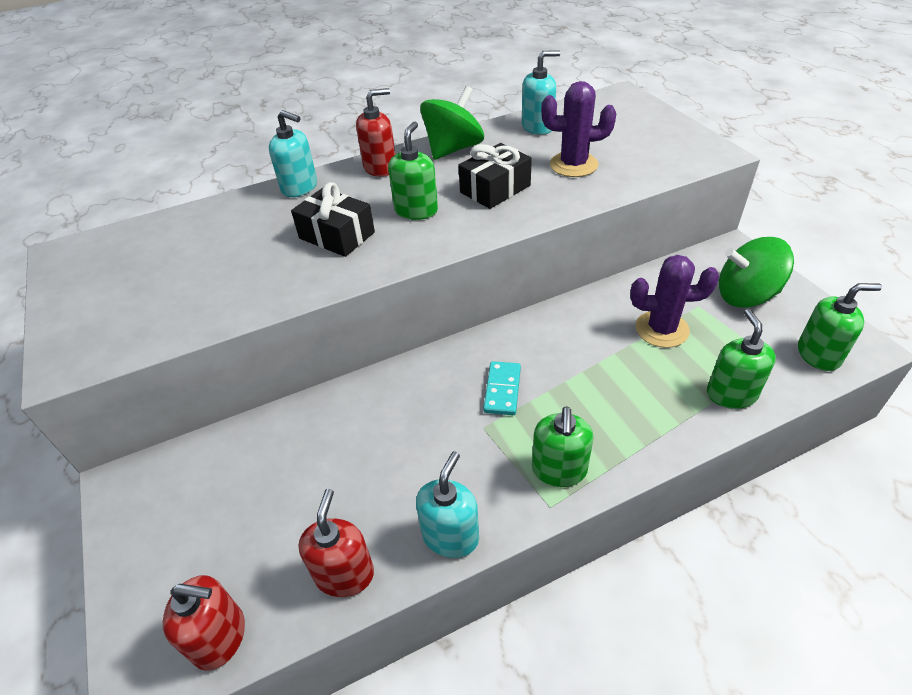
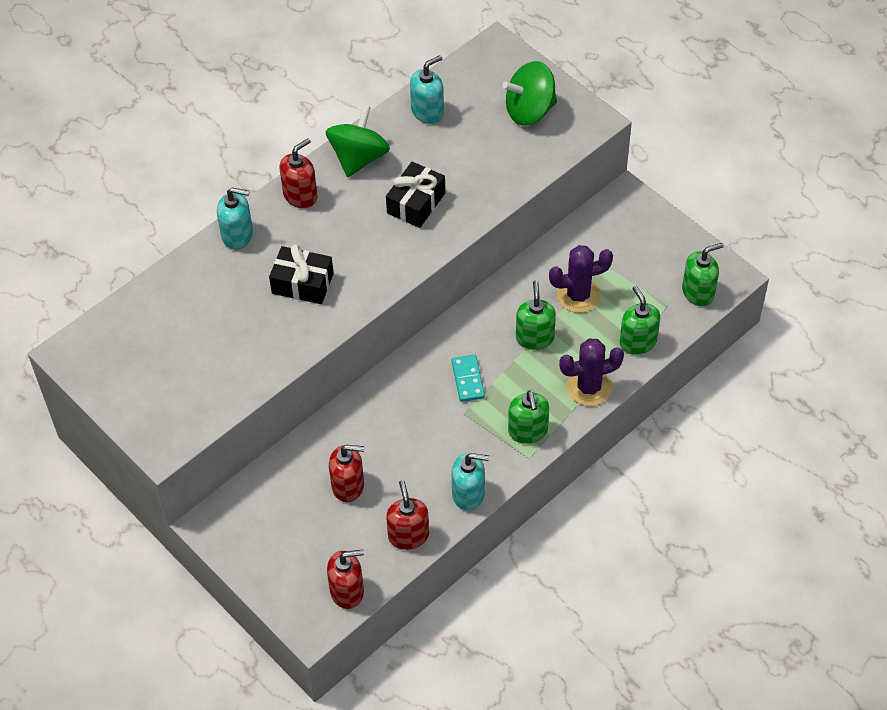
camera: 20 degrees left, 10 degrees up
(303, 481) = (348, 486): none -> red soap dispenser
(416, 210) = (357, 242): green soap dispenser -> green soap dispenser (535, 337)
(450, 536) = (468, 494): turquoise soap dispenser -> turquoise soap dispenser turned 90 degrees clockwise
(573, 165) = (475, 159): purple cactus -> purple cactus (589, 387)
(746, 295) = (640, 246): green spinning top -> green spinning top (530, 111)

